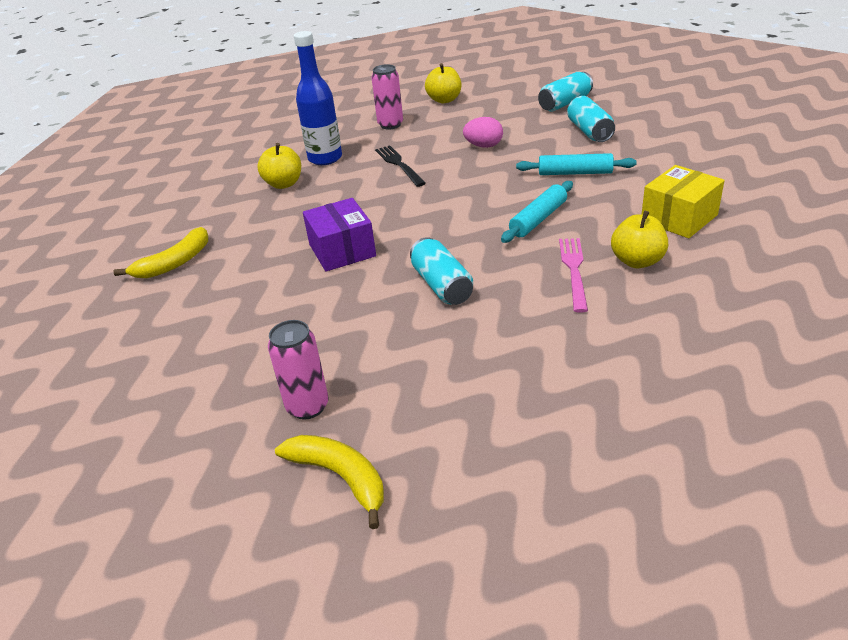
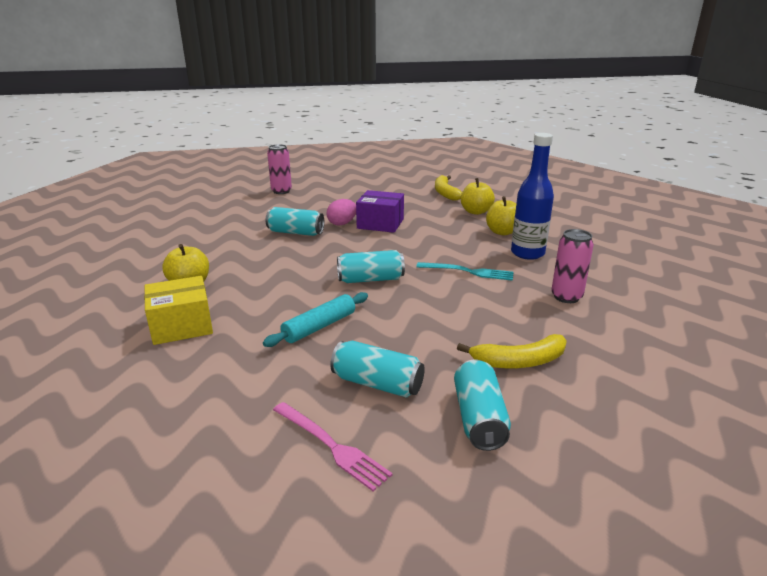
camera: 125 degrees right, 10 degrees down
(340, 477) = (239, 187): yellow banana -> yellow banana (519, 361)
(399, 164) = (468, 272): black fork -> turquoise fork
(444, 100) = (605, 349): yellow apple -> yellow apple (476, 212)
(477, 191) = (370, 279): none -> turquoise can
(484, 146) = (443, 315): pink egg -> pink egg (342, 223)
(538, 219) = (294, 281): turquoise rolling pin -> none
(574, 270) = (228, 265): pink fork -> pink fork (331, 446)
(679, 218) = (182, 326): yellow box -> yellow box turned 75 degrees clockwise

